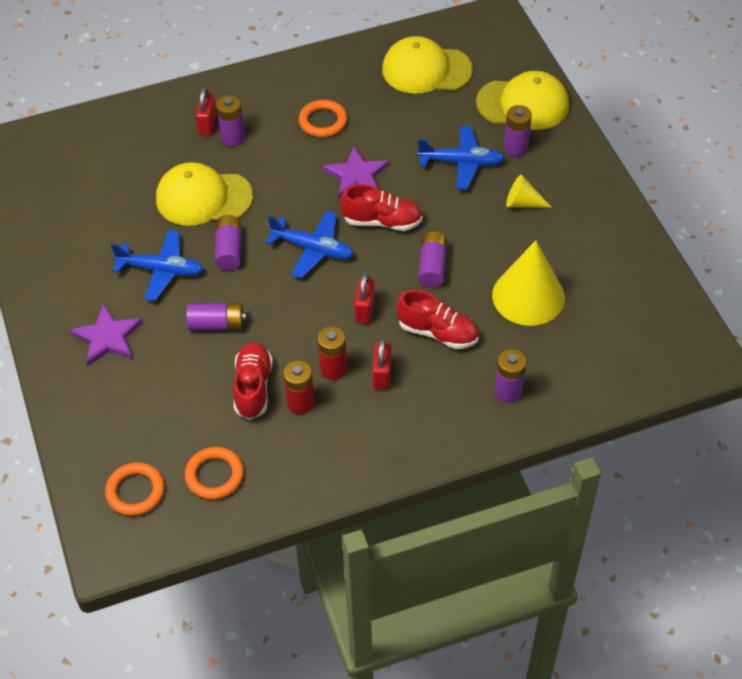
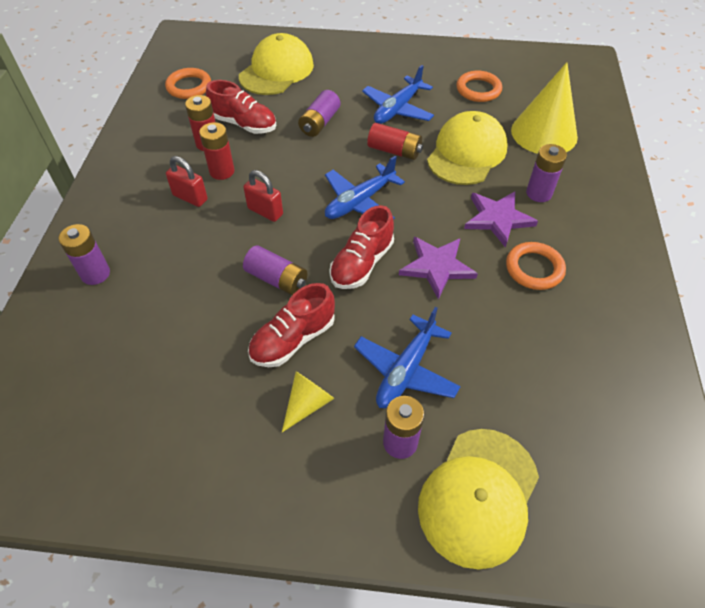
camera: 115 degrees right, 0 degrees up
(107, 337) = (349, 69): purple star -> purple star (498, 218)
(135, 491) = (211, 53): orange ring -> orange ring (478, 89)
(208, 125) = (566, 182): red padlock -> none
(229, 250) = (394, 151): purple battery -> red battery
(426, 70) = (591, 407): yellow cap -> yellow cap (276, 70)
(437, 332) = (200, 251): red shoe -> red shoe (293, 339)
(528, 296) = (180, 343): yellow cone -> yellow cone (544, 133)

